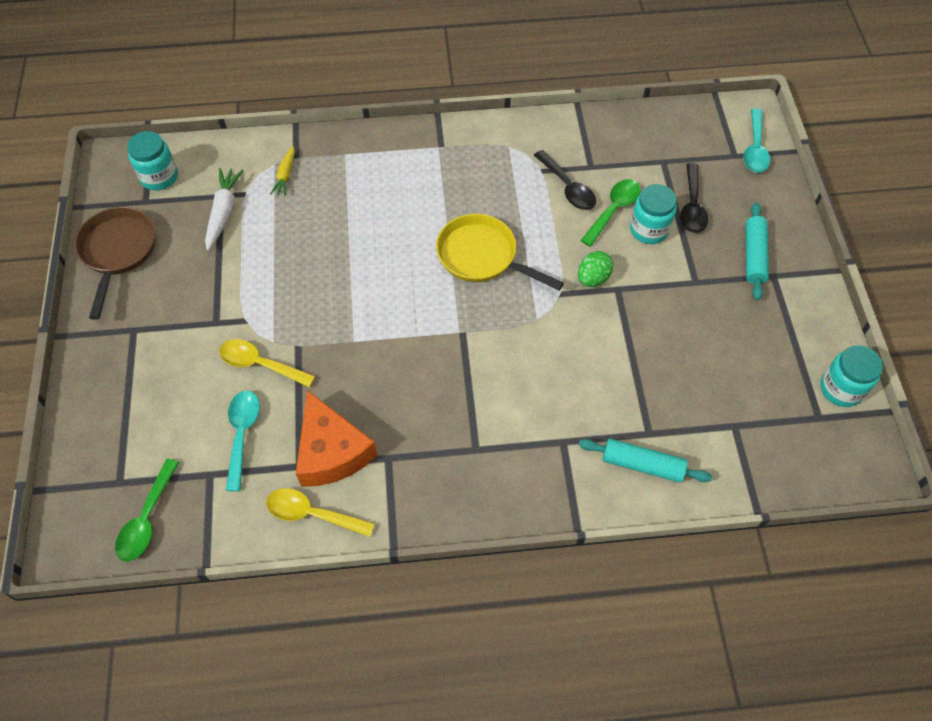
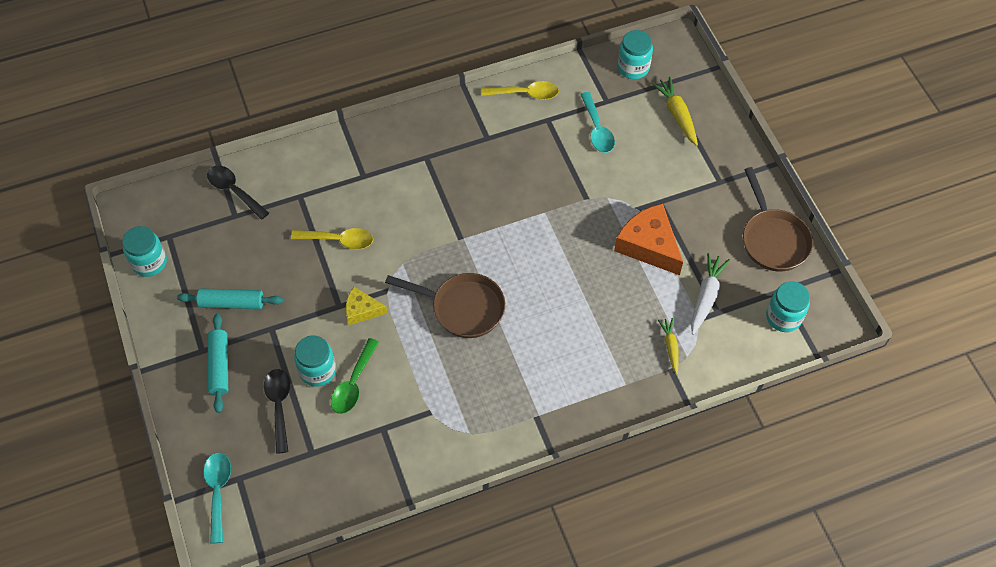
camera: 165 degrees right, 0 degrees up
(131, 430) = (677, 114): none -> yellow carrot
(147, 519) = (633, 67): green spoon -> turquoise jar
(223, 212) = (706, 296): white carrot -> white carrot turned 150 degrees counterclockwise
(260, 364) = (608, 179): yellow spoon -> yellow spoon (339, 240)
(331, 451) = (528, 133): orange cheese -> orange cheese (649, 245)
(482, 256) = (463, 308): yellow pan -> brown pan
(568, 187) = (401, 398): black spoon -> black spoon (234, 191)
(593, 278) = (362, 310): green egg -> yellow cheese
(642, 465) = (302, 173): turquoise rolling pin -> turquoise rolling pin (231, 303)

